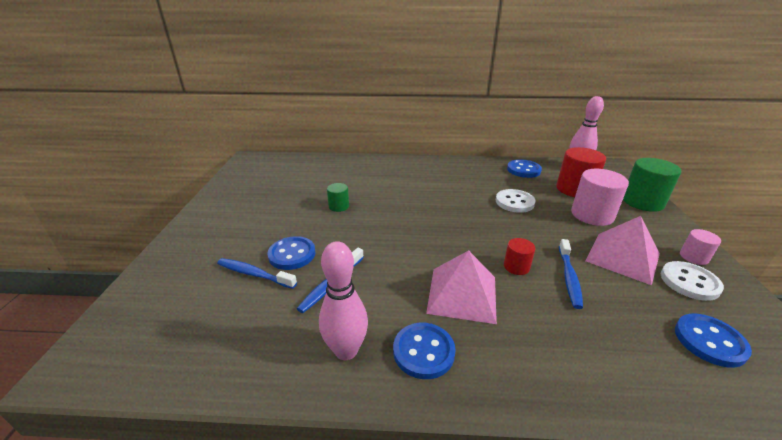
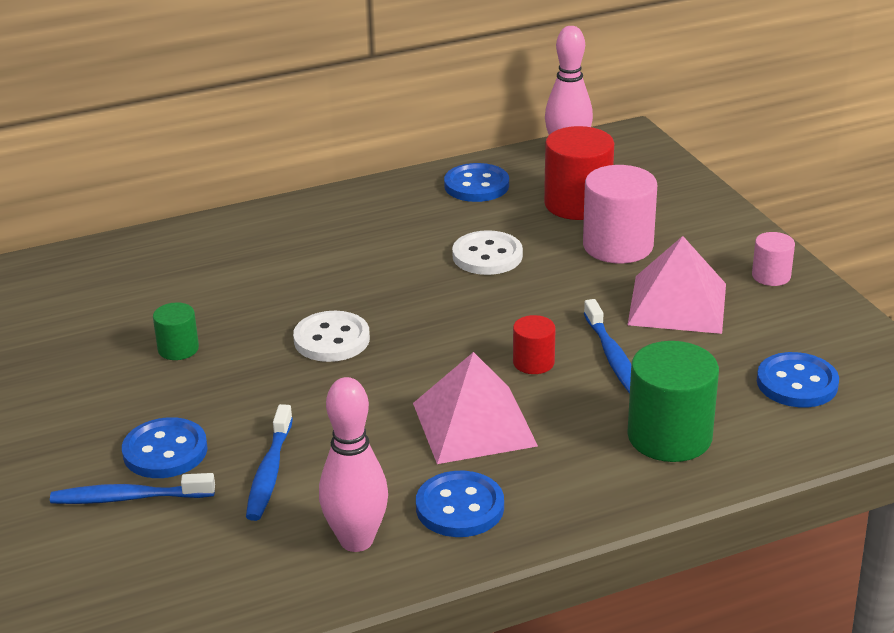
camera: 25 degrees left, 0 degrees up
(642, 202) = (689, 200): green cylinder -> green cylinder (669, 436)
(689, 282) = (768, 314): white button -> white button (331, 339)

